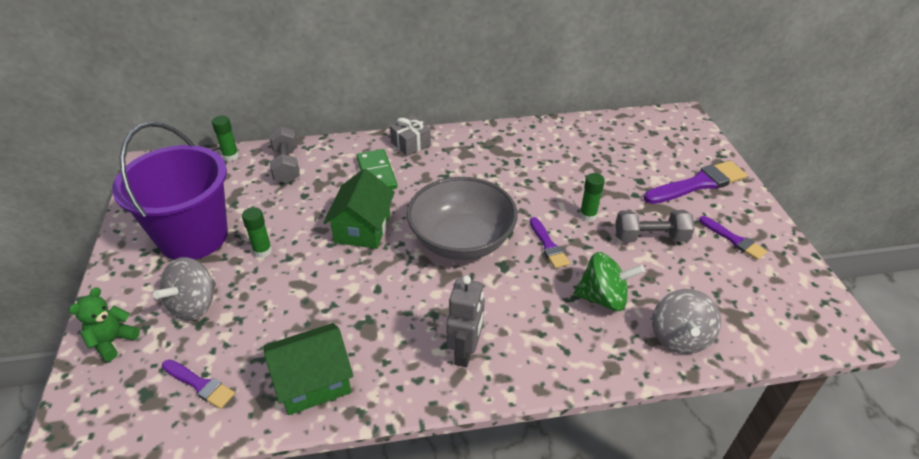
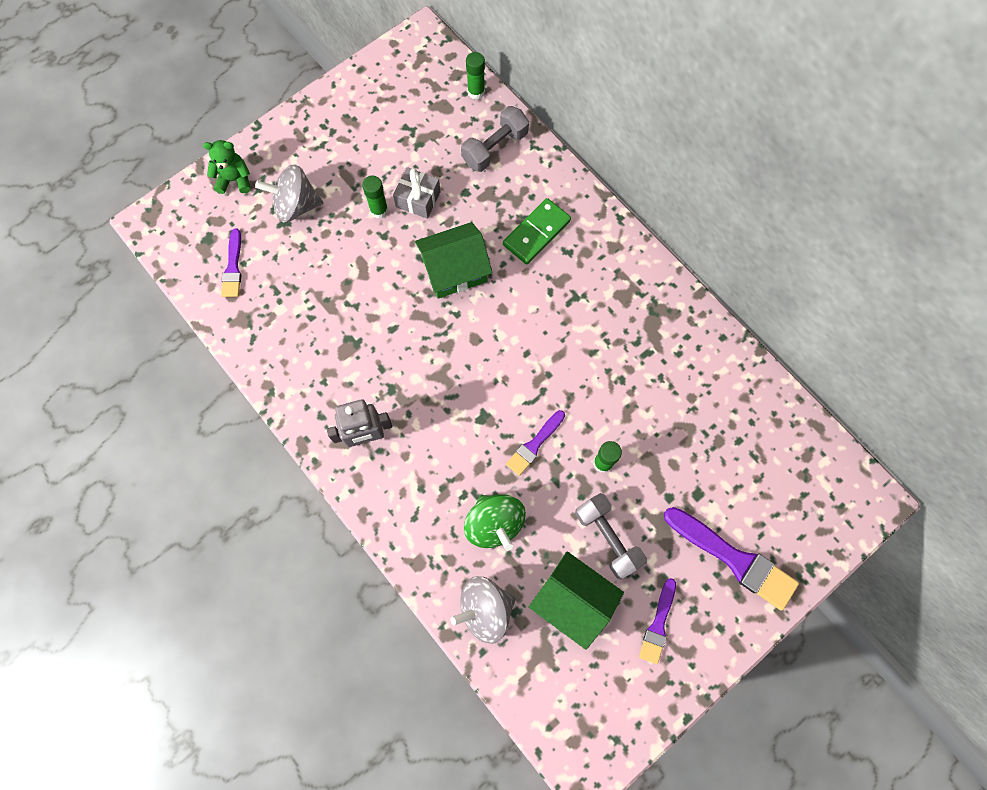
camera: 60 degrees right, 30 degrees up
(193, 237) = (361, 146): purple bucket -> none
(313, 381) = (277, 342): green house -> green house (573, 600)
(411, 144) = (604, 235): grey gift -> grey gift (418, 199)
(461, 240) = (492, 363): grey bowl -> none

